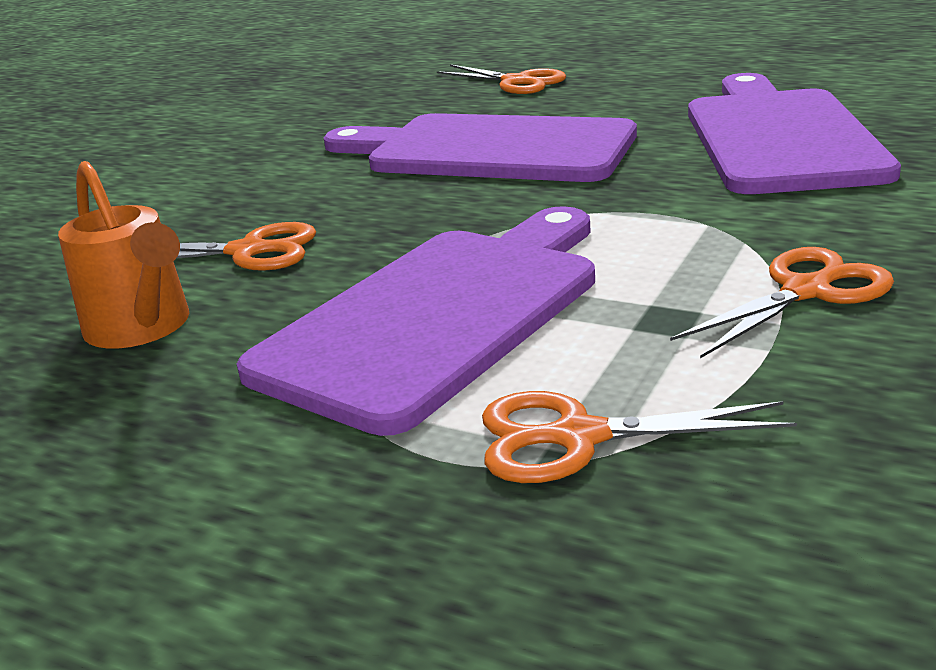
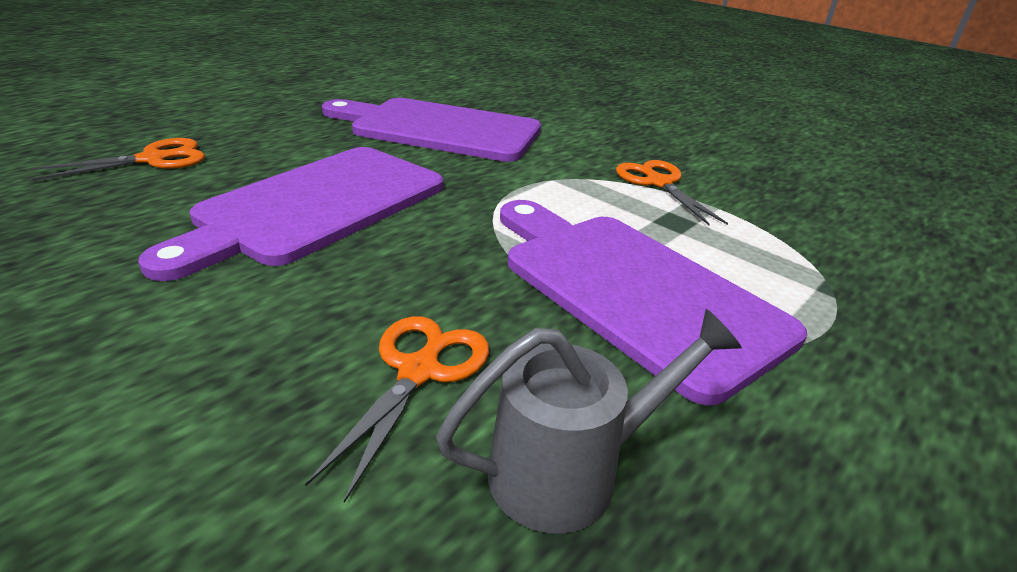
camera: 80 degrees left, 5 degrees up
(142, 328) = (570, 471): orange watering can -> grey watering can
(578, 437) = (805, 277): orange scissors -> none

